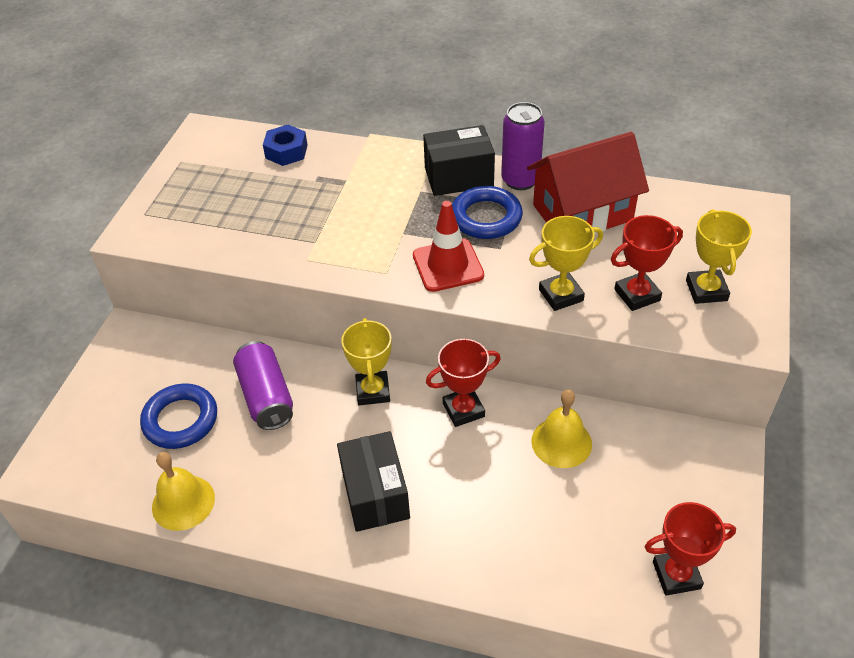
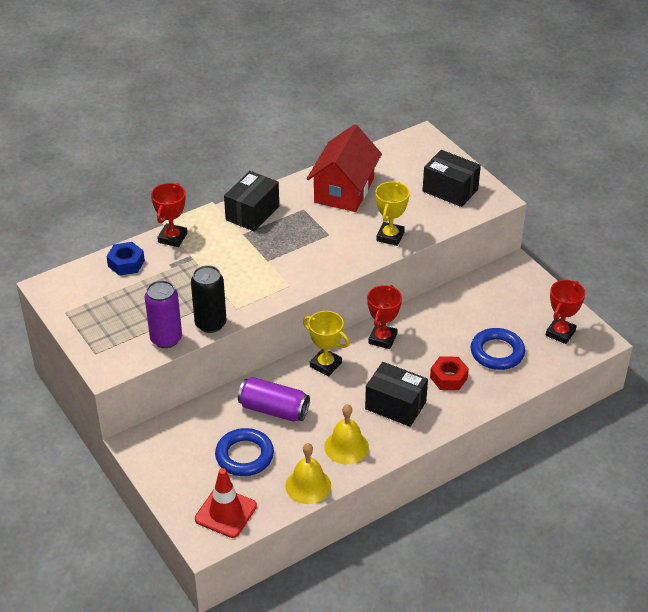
camera: 50 degrees left, 5 degrees down
(264, 257) = (210, 324): none -> black can
(448, 265) = (316, 260): red traffic cone -> red traffic cone (226, 512)
(470, 513) = (448, 378): none -> red nut
(486, 217) = (299, 224): blue ring -> blue ring (497, 352)
(520, 180) = (288, 194): purple can -> purple can (166, 339)
(561, 442) = (446, 318): yellow bell -> yellow bell (346, 447)
(637, 295) = (423, 213): red trophy -> red trophy (172, 238)
(706, 290) = (450, 190): yellow trophy -> black box

